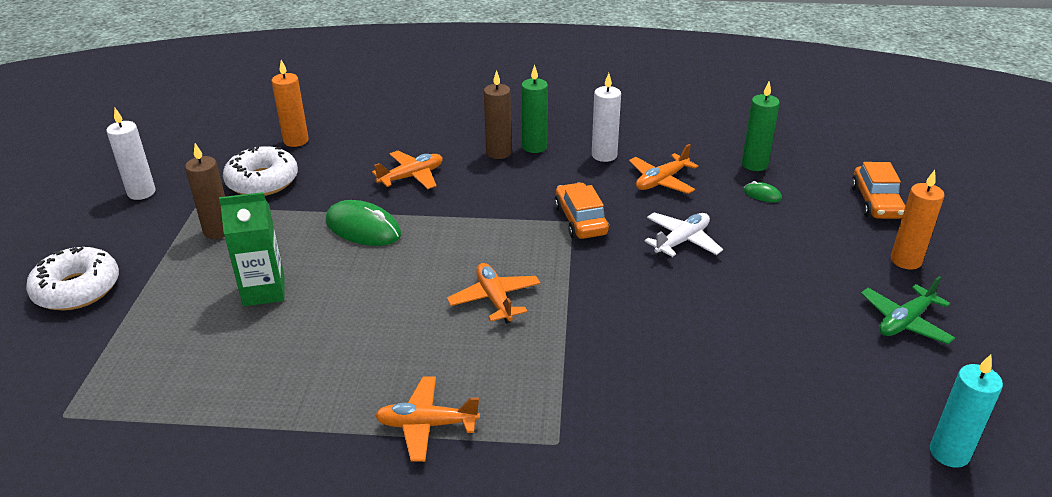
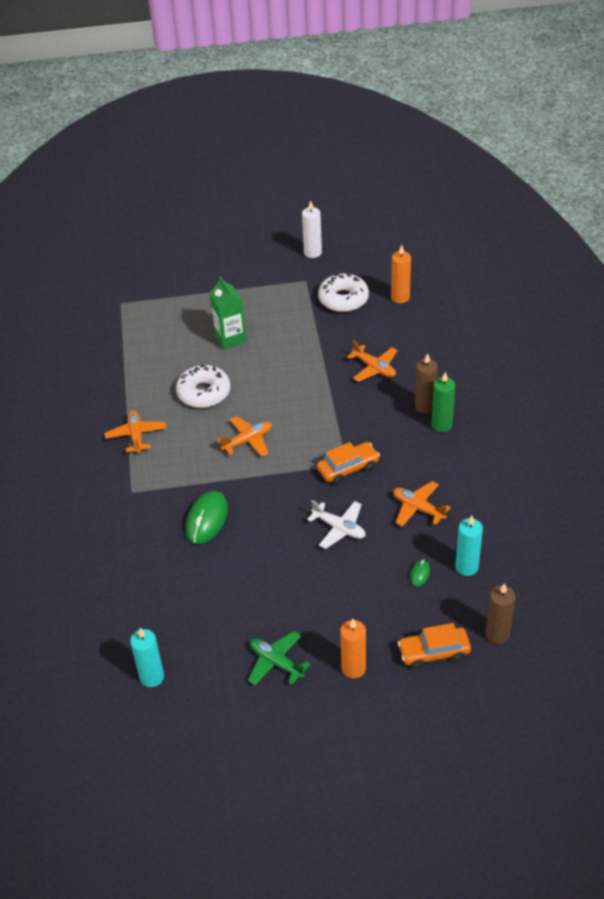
camera: 80 degrees right, 10 degrees up
(77, 289) = (214, 267): white donut -> white donut (204, 393)
(218, 231) = (283, 299): brown candle -> brown candle (497, 634)
(363, 228) = (305, 361): green mouse -> green mouse (207, 519)
(604, 155) = (444, 468): white candle -> none
(754, 164) = (466, 567): green candle -> turquoise candle

